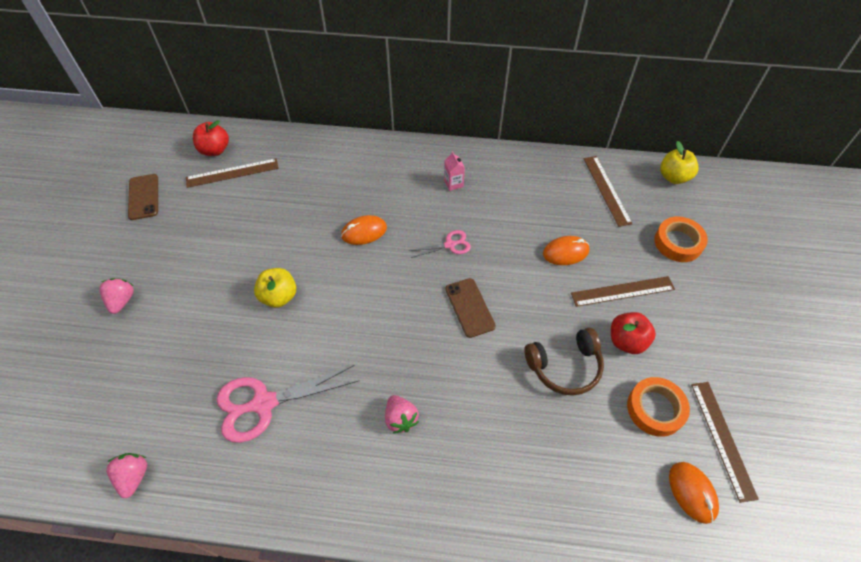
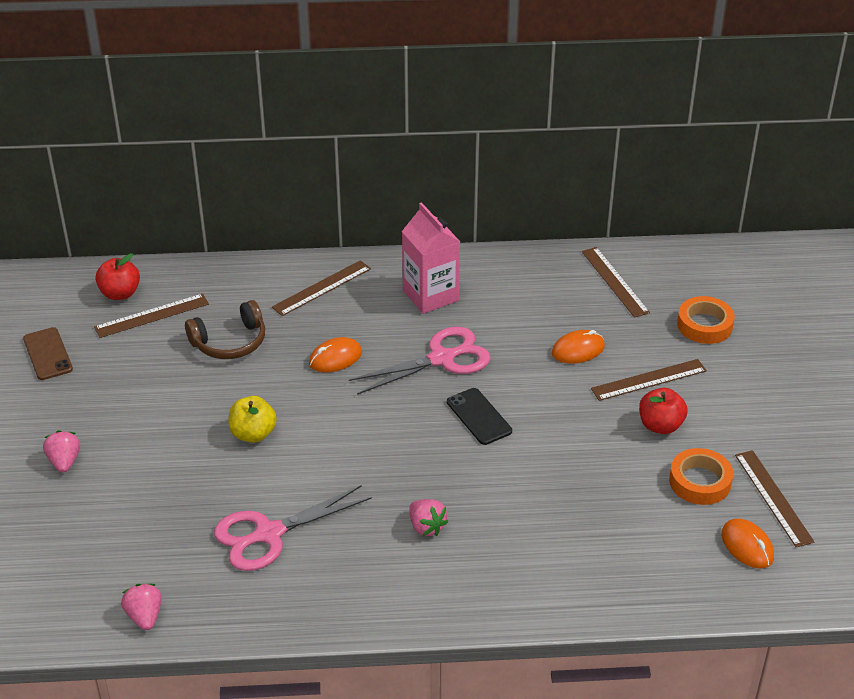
camera: 10 degrees left, 15 degrees down
(369, 165) = (322, 288): none -> brown ruler
(450, 245) = (441, 359): pink scissors -> pink scissors, size x1.94
(453, 183) = (430, 295): pink carton -> pink carton, size x2.22
(469, 307) = (479, 416): brown phone -> black phone
(564, 366) = (596, 457): brown headphones -> brown headphones (230, 342)
(673, 177) = (691, 259): yellow apple -> none

